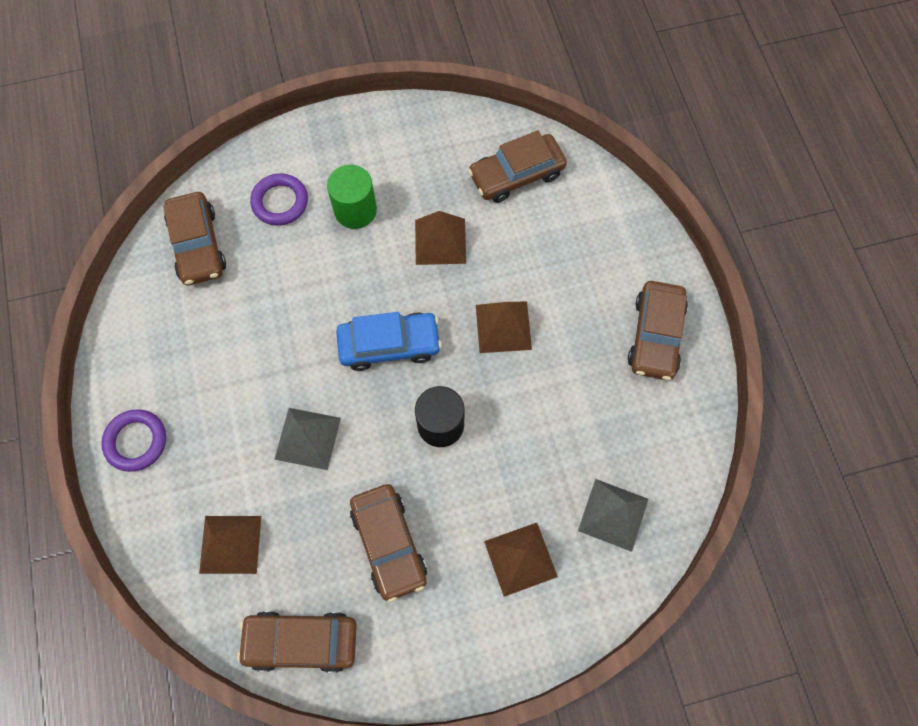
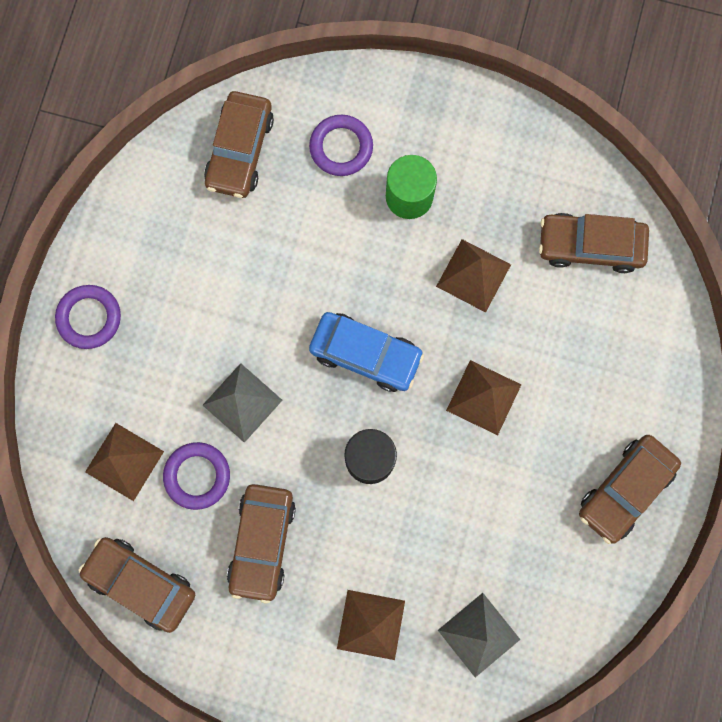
camera: 30 degrees right, 10 degrees up
(302, 520) = (197, 476): none -> purple ring

